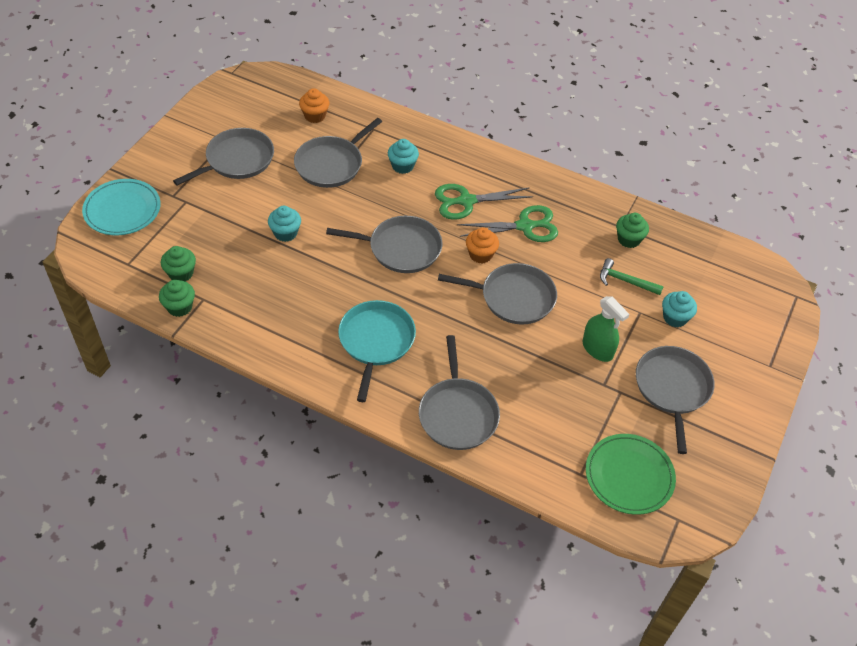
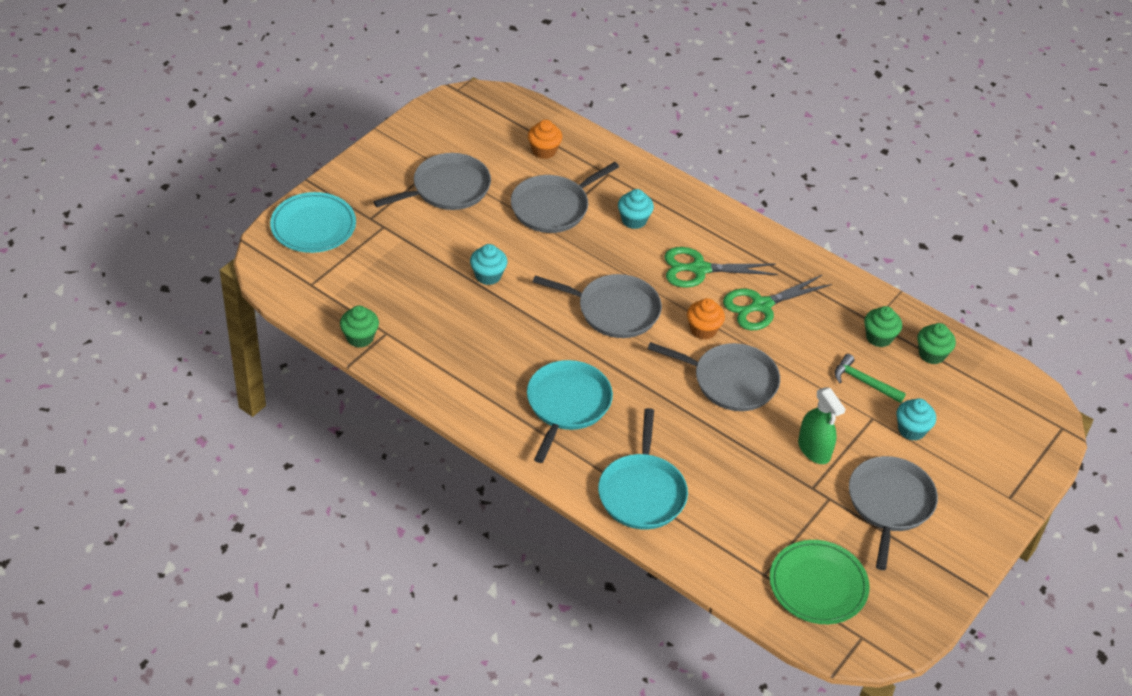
camera: 10 degrees right, 5 degrees down
(181, 273) = (366, 302): green cupcake -> green cupcake (932, 354)
(458, 413) = (642, 492): grey pan -> turquoise pan
(525, 226) = (761, 306): green scissors -> green scissors turned 150 degrees clockwise

